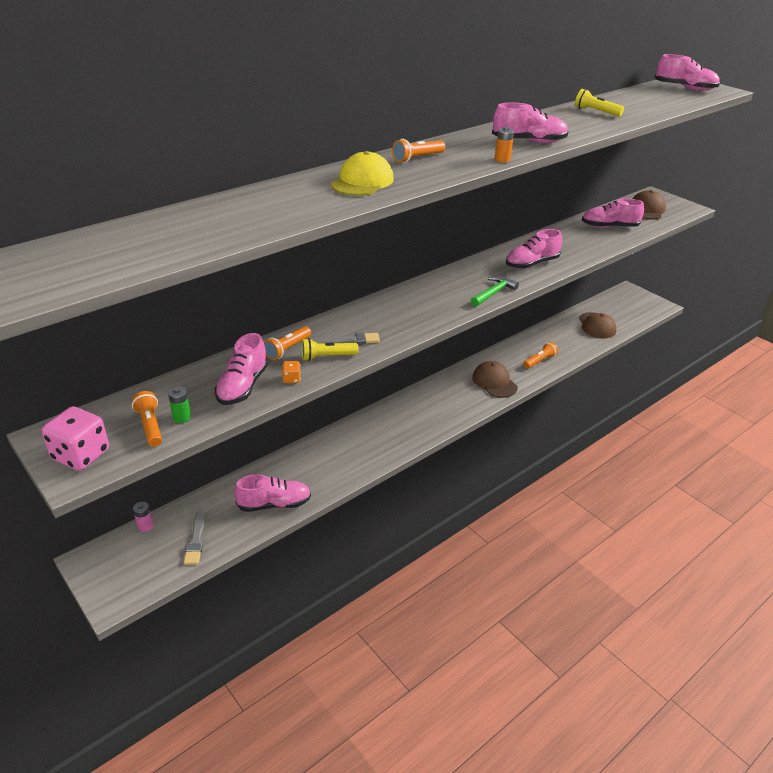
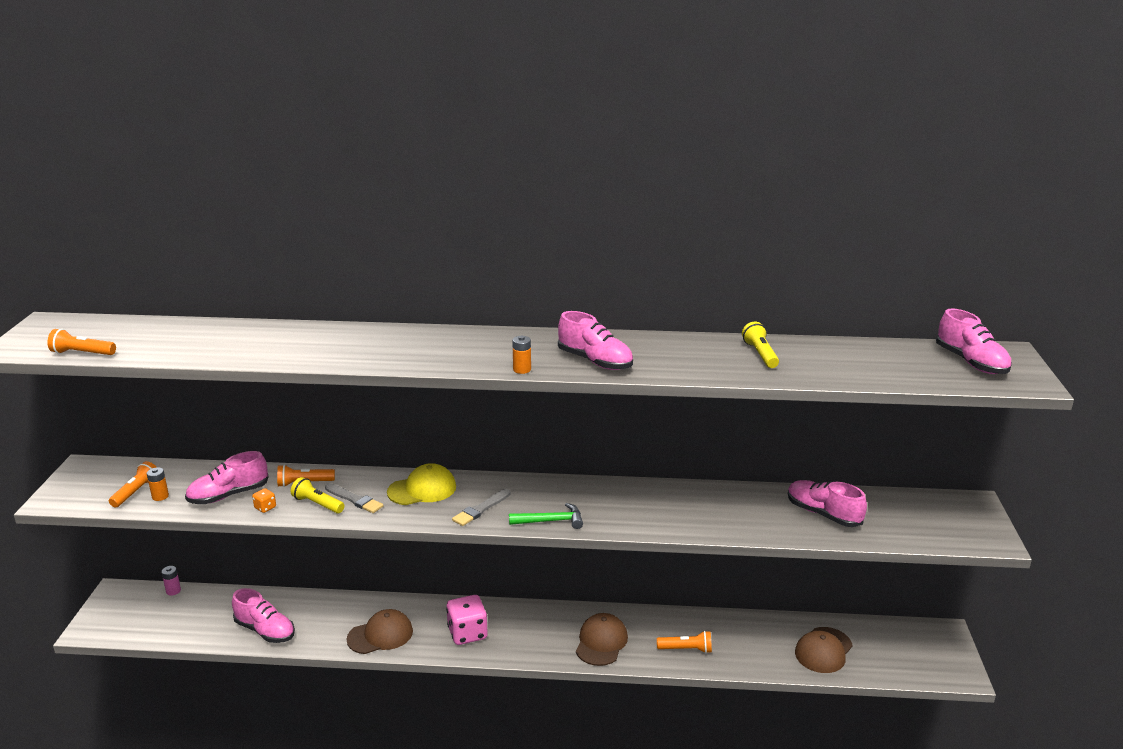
camera: 45 degrees right, 10 degrees down
(81, 455) = (76, 489): pink dice -> pink dice (467, 633)
(182, 417) = (160, 496): green battery -> orange battery
(196, 540) = (184, 622): grey brush -> grey brush (481, 509)
(362, 181) = (363, 346): yellow cap -> yellow cap (422, 489)
(417, 158) = (454, 342): orange flashlight -> orange flashlight (82, 353)
(531, 264) = (646, 512): pink shoe -> none
(646, 209) = (920, 516): brown cap -> brown cap (380, 635)

